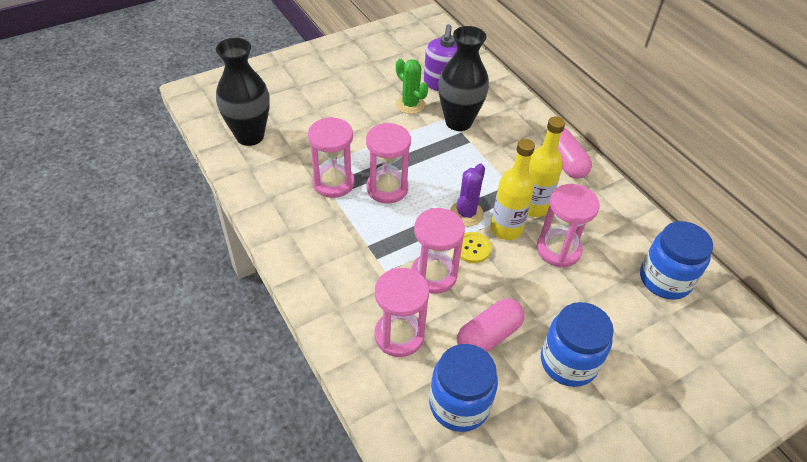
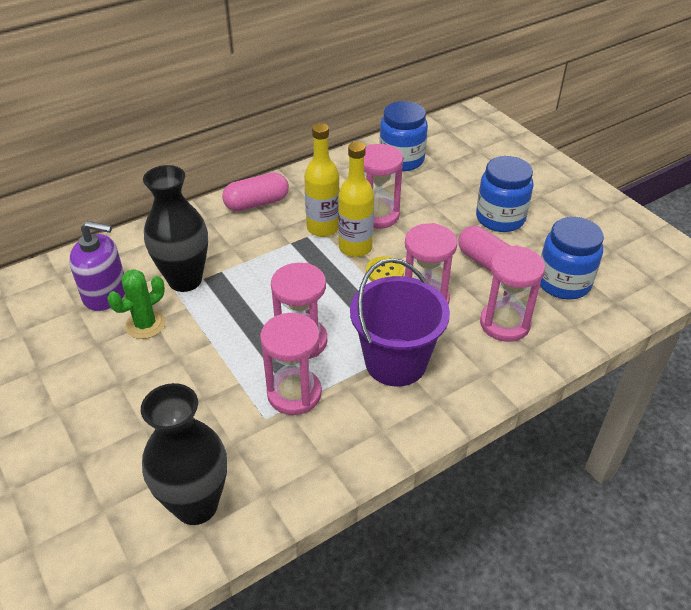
camera: 90 degrees left, 5 degrees down
(358, 246) = (395, 362): none -> purple bucket
(466, 214) = (337, 275): purple cactus -> none

